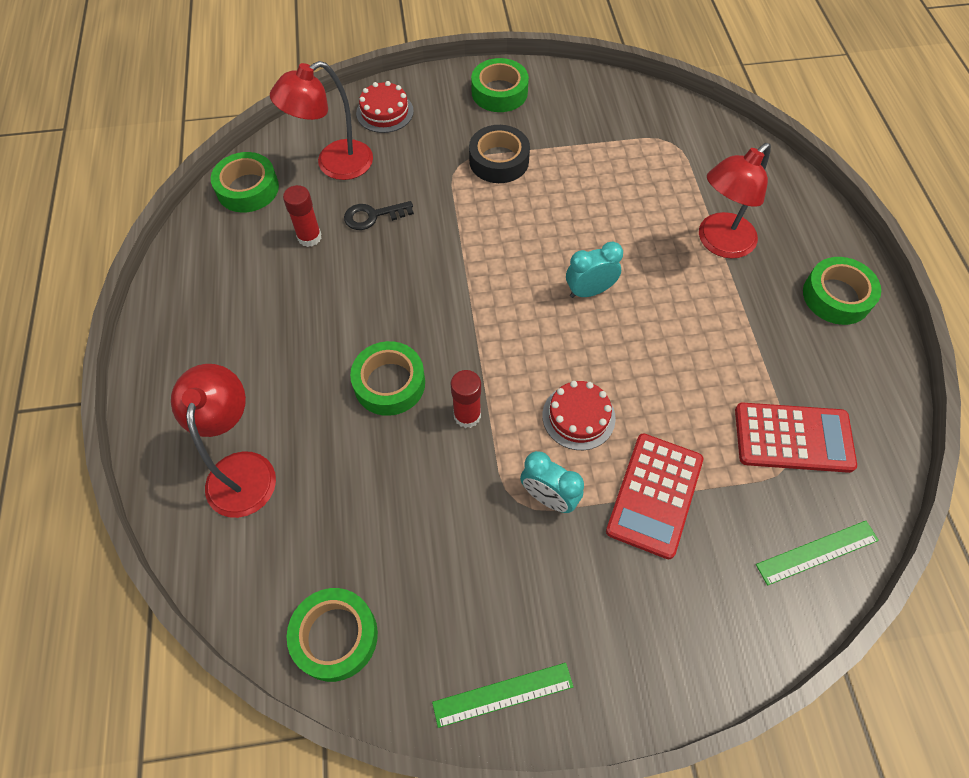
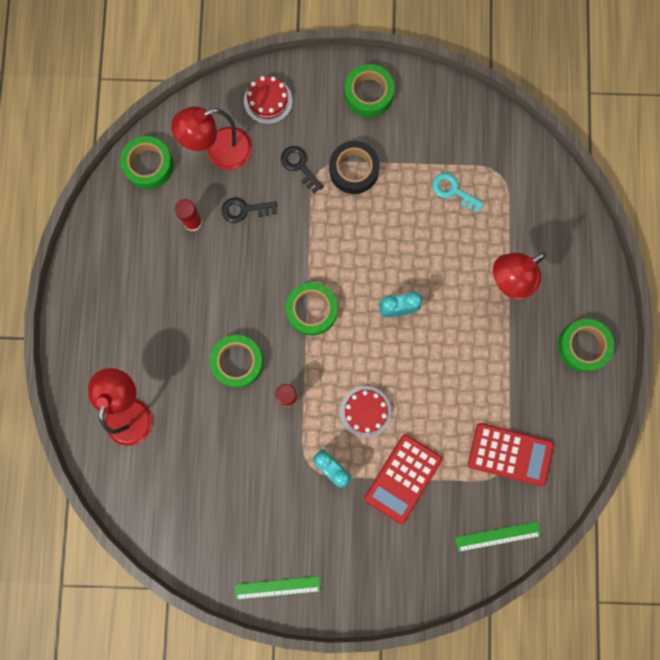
camera: 10 degrees right, 20 degrees up
(335, 636) = (181, 534): green tape -> green tape (311, 310)
(433, 165) = (299, 166): none -> black key
(621, 164) = (453, 191): none -> turquoise key

